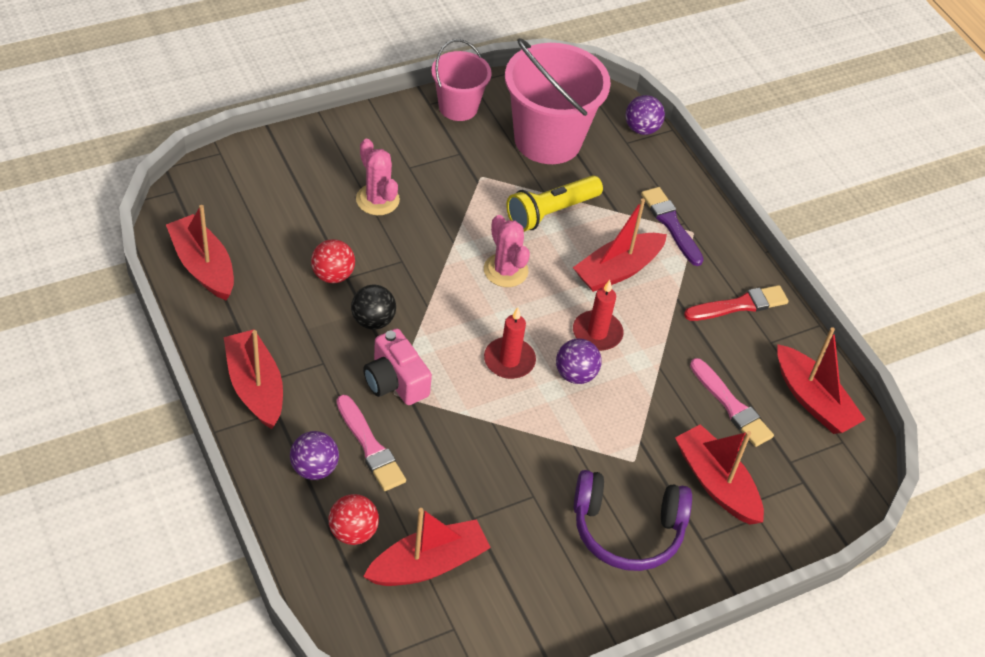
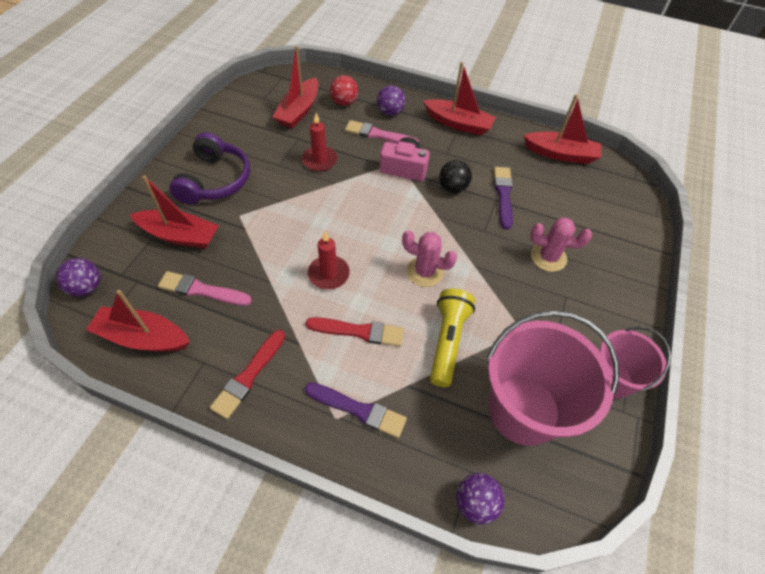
camera: 140 degrees right, 5 degrees up
(333, 275) = (503, 195): red ball -> purple brush
(509, 360) = (361, 219): red candle -> red candle (319, 160)
(575, 374) = (316, 239): purple ball -> purple ball (87, 287)
(617, 270) = (358, 331): red boat -> red brush
(627, 530) = (215, 180): purple headphones -> purple headphones turned 135 degrees clockwise

